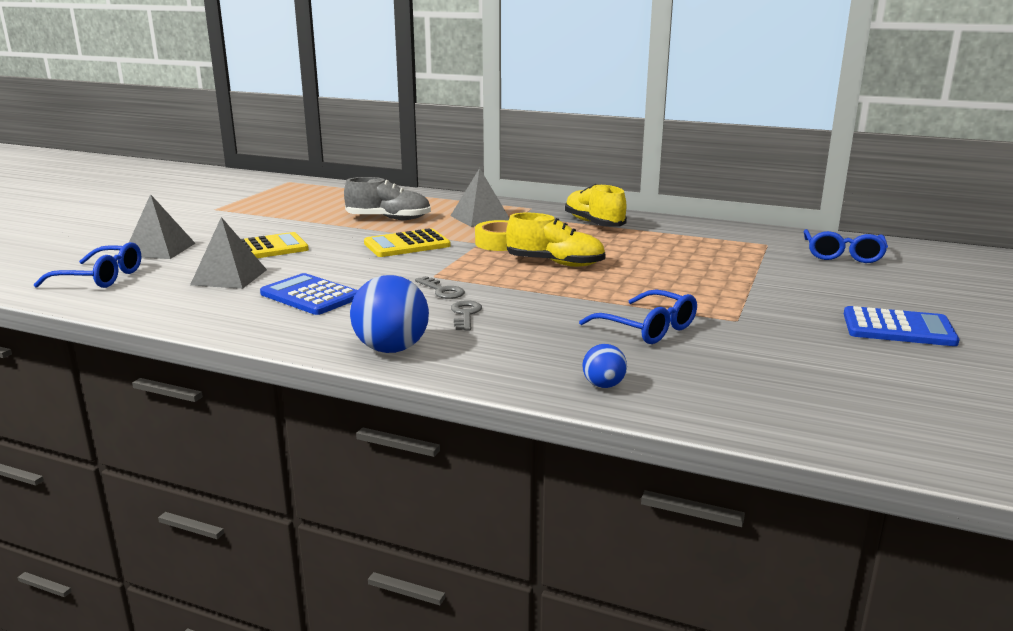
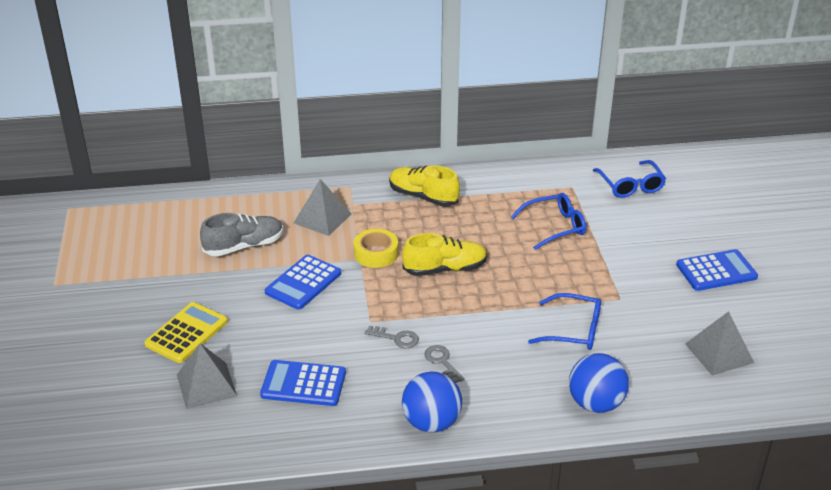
camera: 30 degrees left, 15 degrees up
(101, 278) = (92, 430): blue glasses -> blue glasses (555, 227)
(159, 249) = (89, 369): grey pyramid -> grey pyramid (719, 353)
(407, 245) = (303, 283): yellow calculator -> blue calculator
(603, 385) = (595, 403): blue ball -> blue ball, size x1.91

